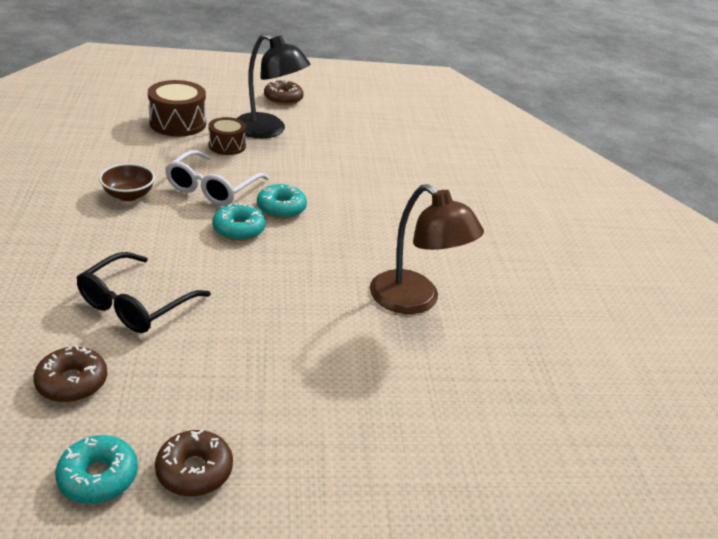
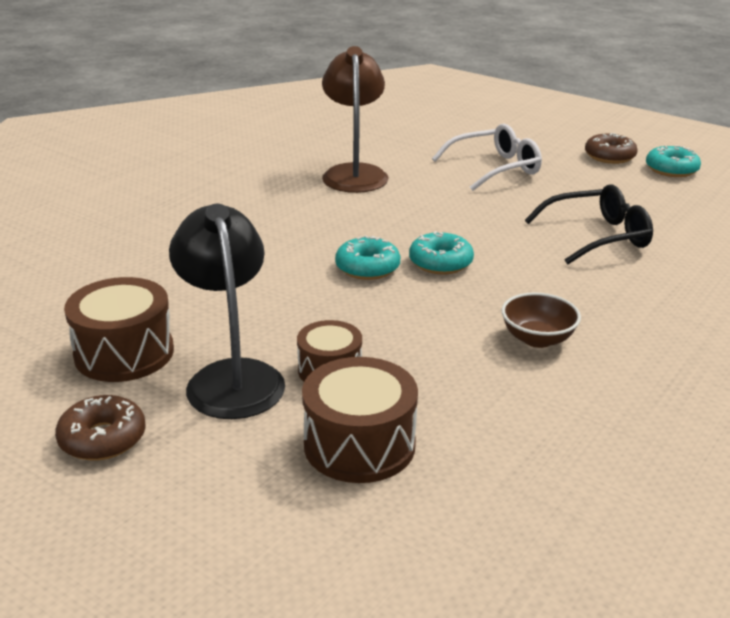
camera: 135 degrees left, 5 degrees down
(72, 382) = (674, 209): brown donut -> none
(212, 188) = (421, 314): white glasses -> white glasses (495, 168)
(331, 125) = (124, 353): none -> brown drum

